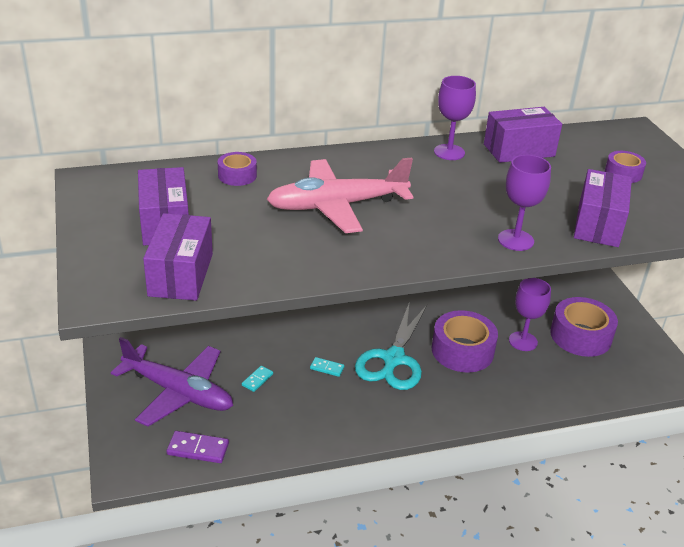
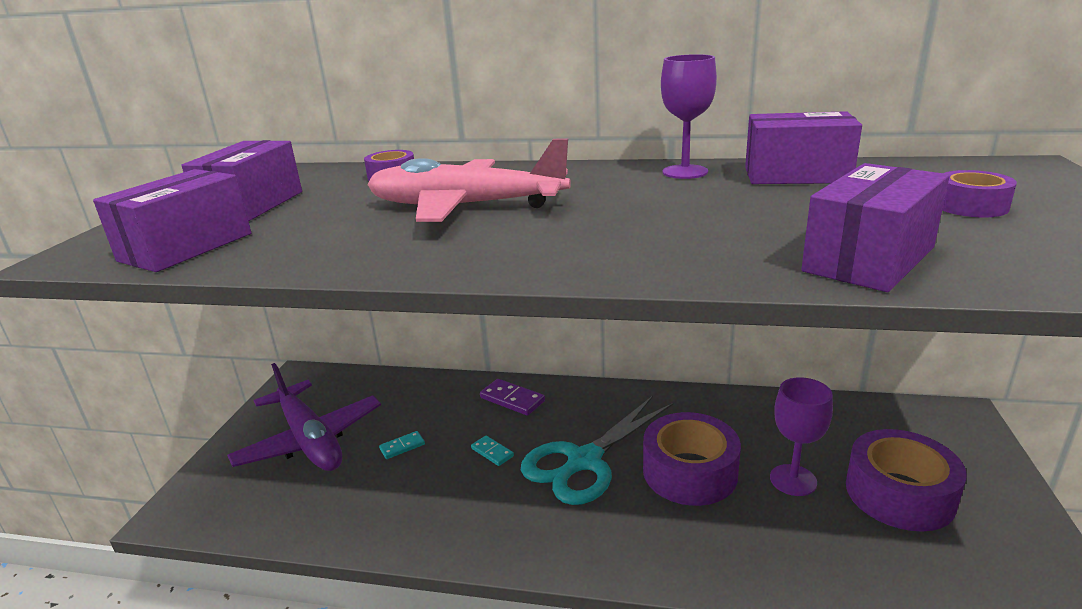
camera: 30 degrees right, 10 degrees down
(198, 449) = (267, 510): purple domino -> purple domino (512, 399)
(515, 240) = (687, 263): purple goblet -> none

